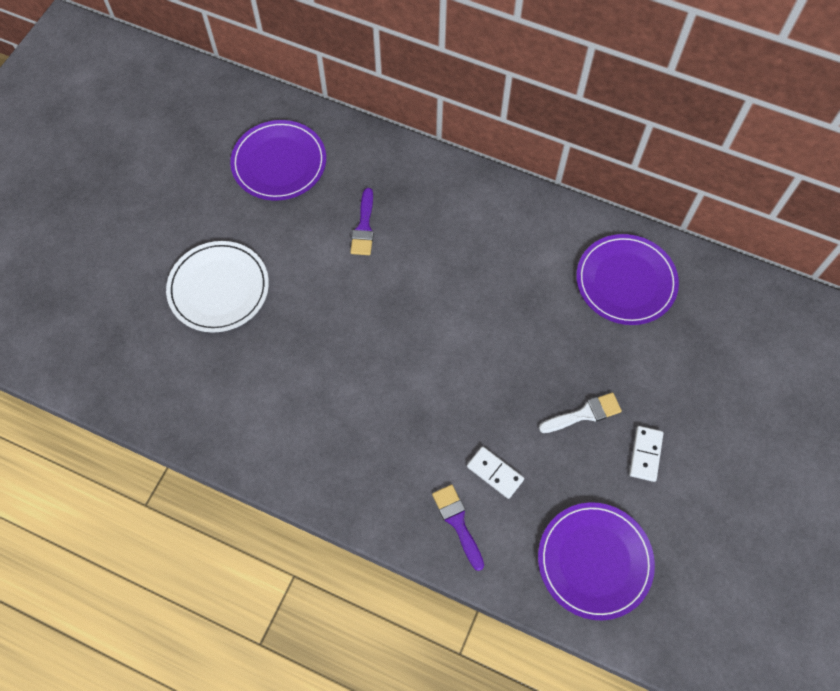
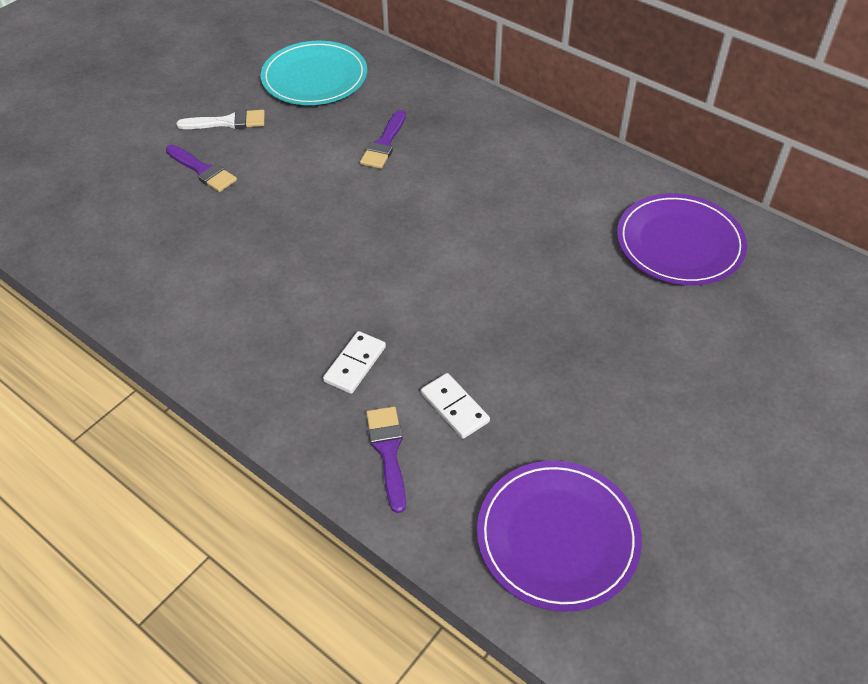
camera: 15 degrees right, 15 degrees down
(219, 288) = (203, 170): white plate -> purple brush
(279, 163) = (314, 77): purple plate -> turquoise plate
(584, 414) = (590, 367): white brush -> white brush (228, 122)
(645, 454) = (660, 427): white domino -> white domino (355, 364)

